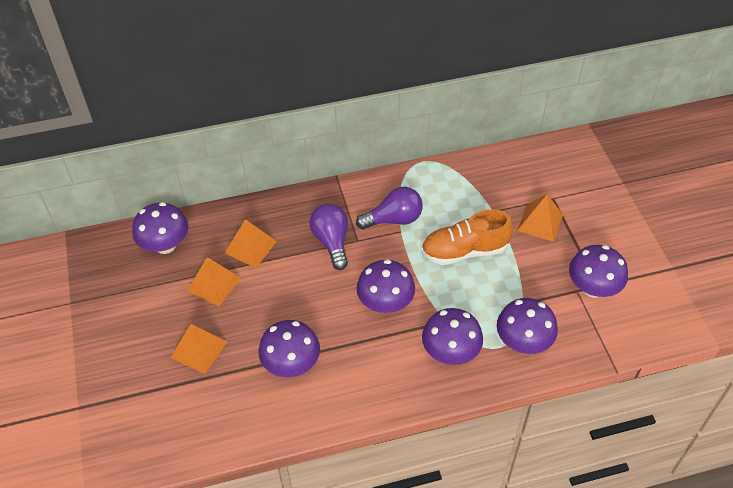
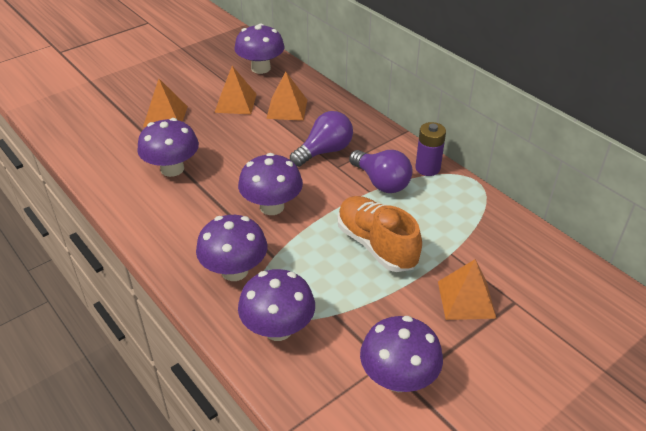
camera: 65 degrees right, 10 degrees down
(392, 183) = (427, 168): none -> purple battery

